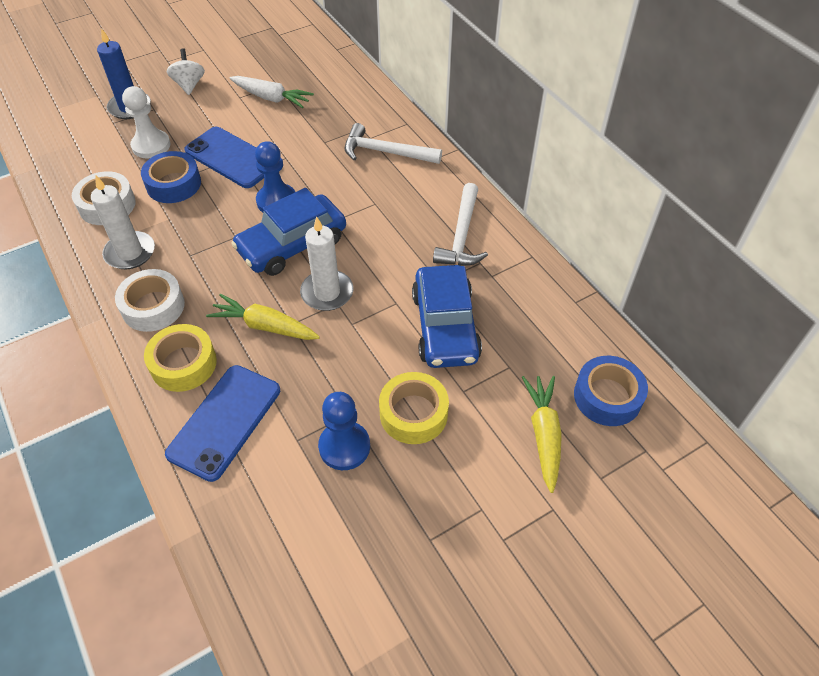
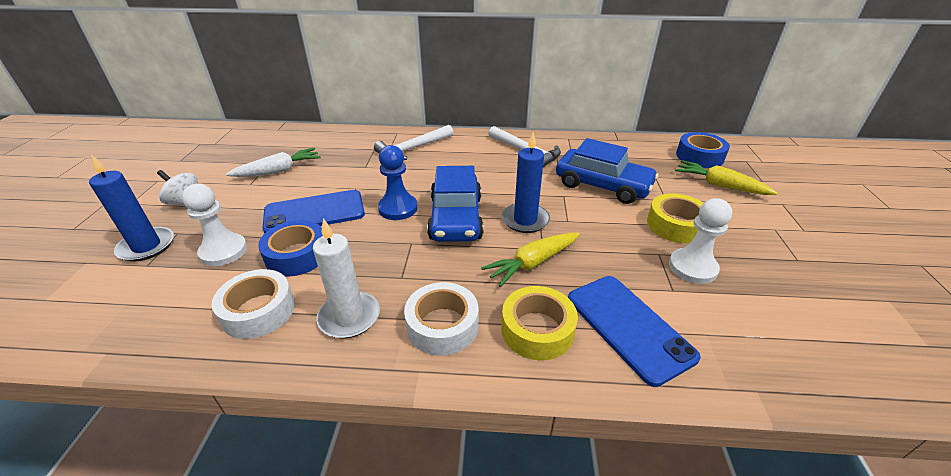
camera: 55 degrees left, 15 degrees down
(327, 293) = (525, 220): white candle -> blue candle
(344, 447) = (692, 267): blue pawn -> white pawn

